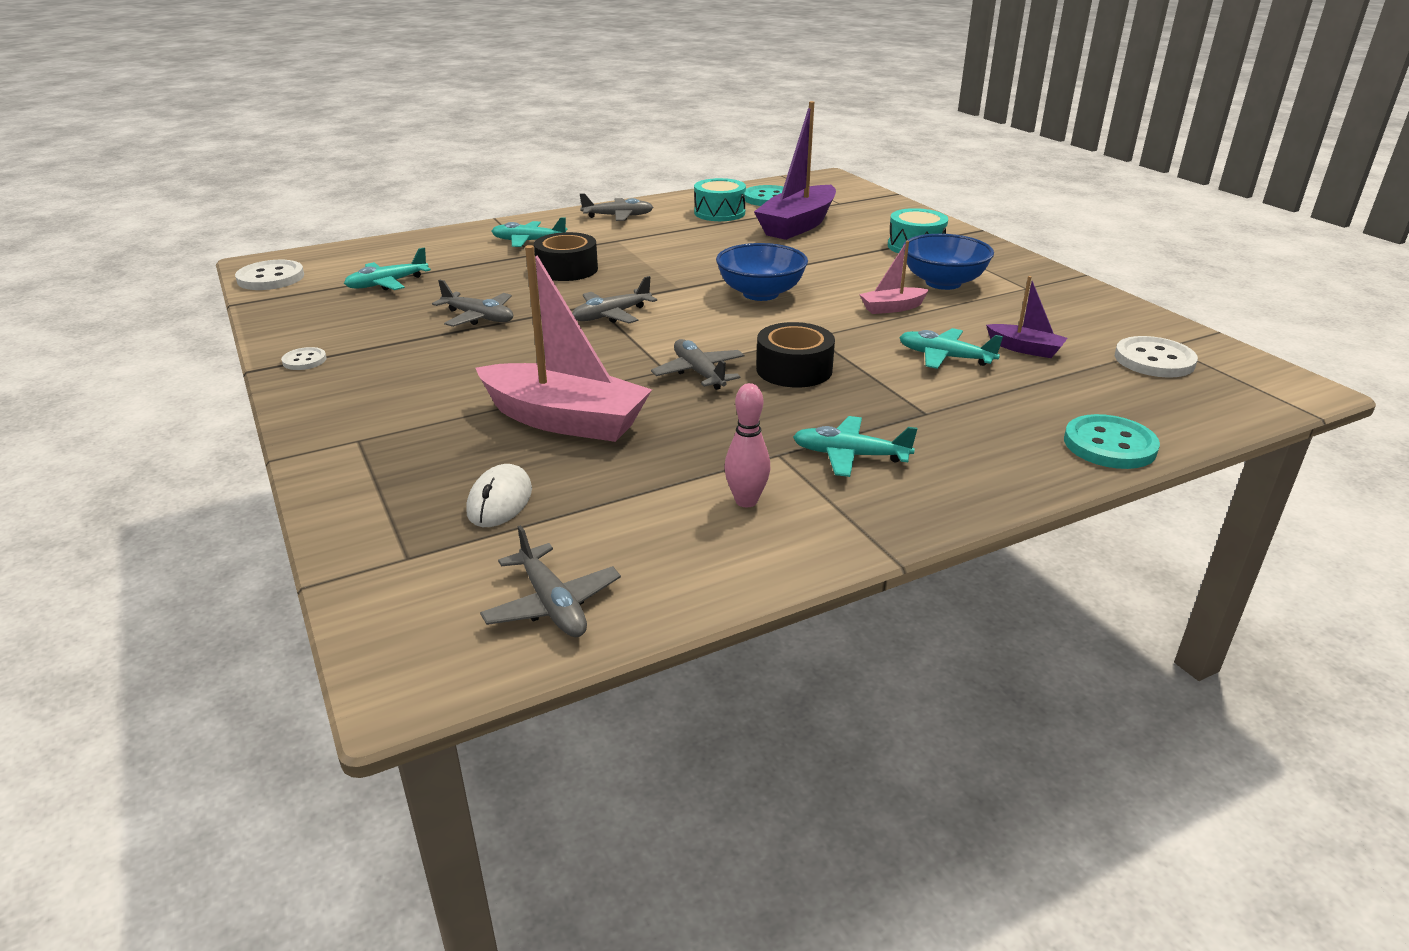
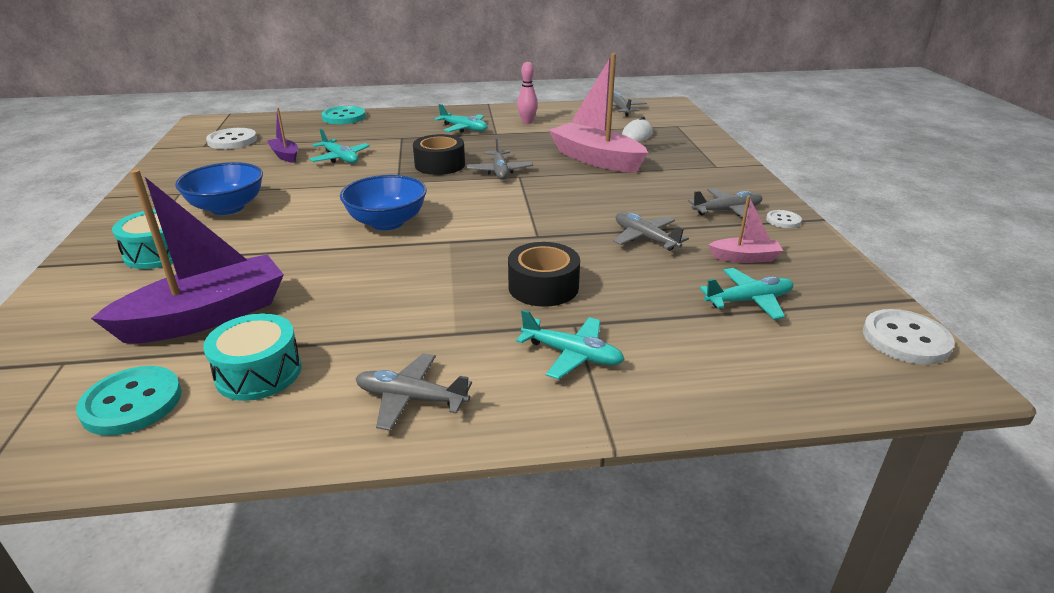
camera: 160 degrees left, 0 degrees up
(611, 315) = (530, 222): grey plane -> grey plane (727, 211)
(892, 308) = (309, 193): pink boat -> pink boat (744, 258)

